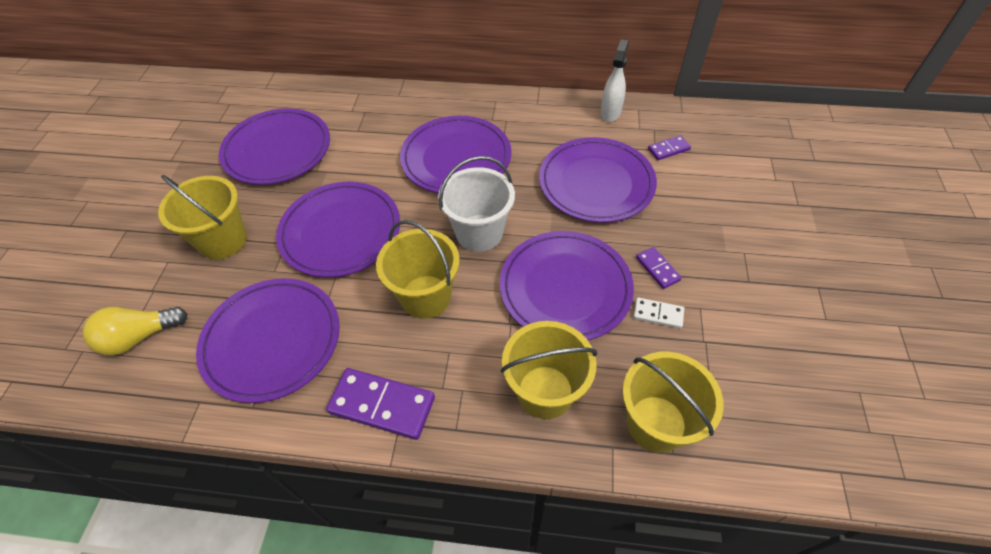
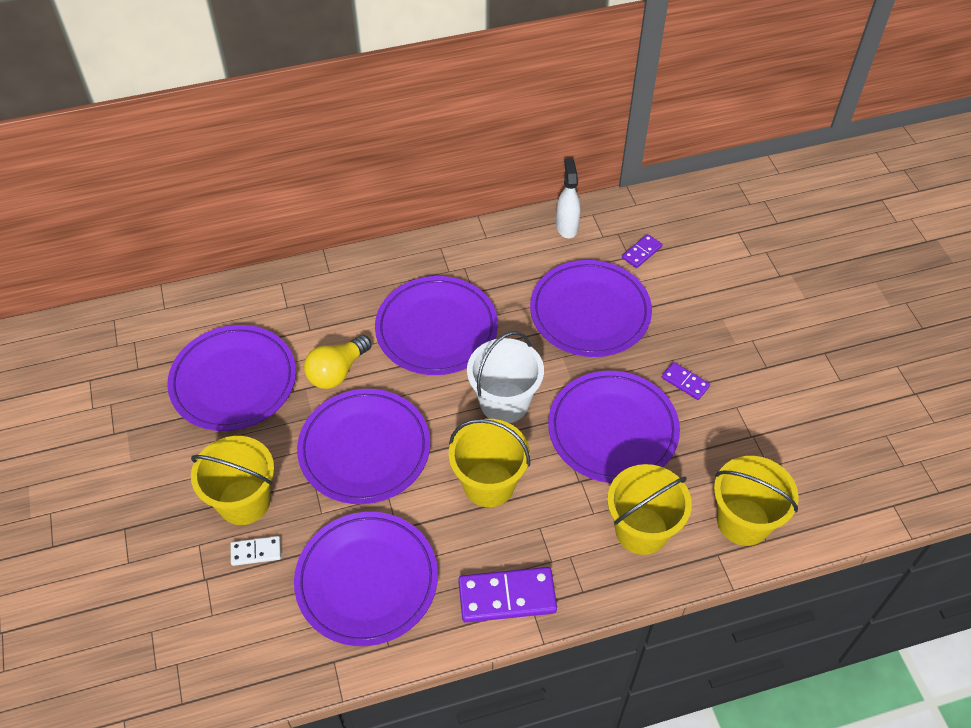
camera: 25 degrees left, 0 degrees up
(139, 337) = (227, 628): yellow light bulb -> yellow light bulb (337, 371)
(658, 314) = (704, 425): white domino -> white domino (256, 552)

